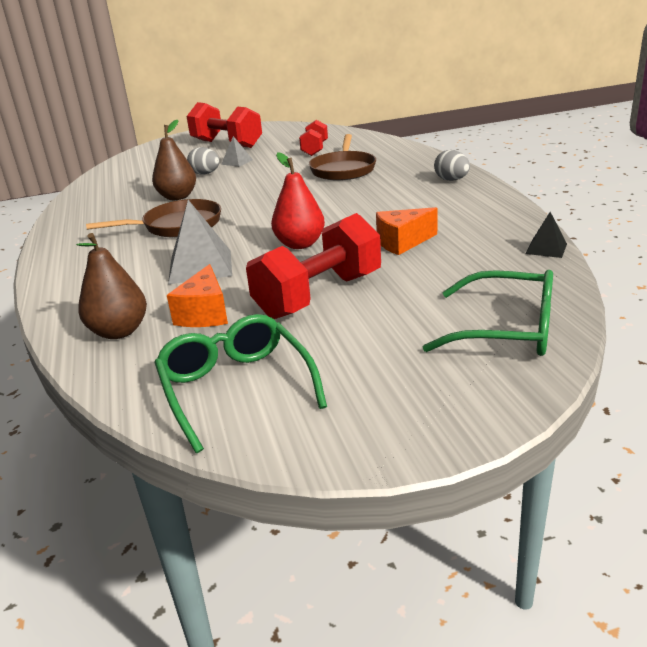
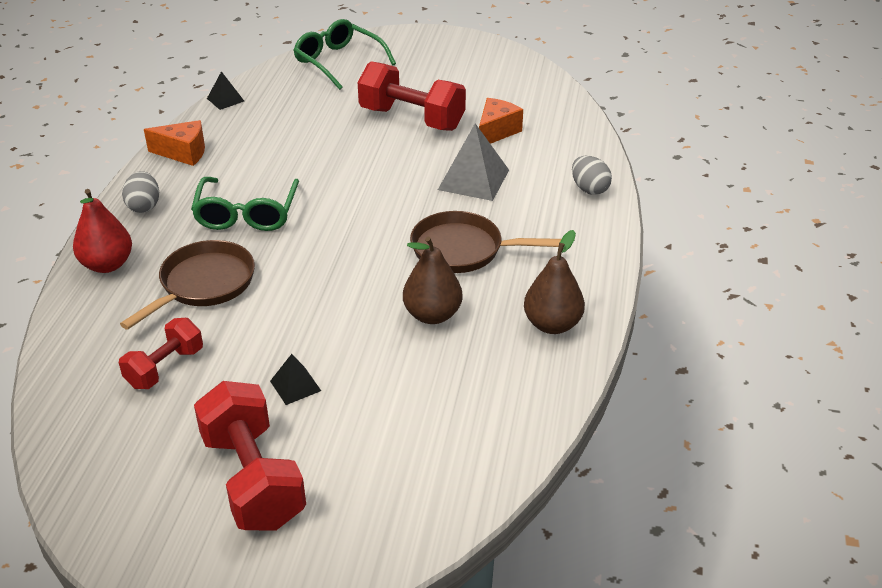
camera: 155 degrees left, 10 degrees up
(119, 331) = (560, 138): brown pear -> brown pear (552, 324)
(205, 174) = (362, 367): grey egg -> grey egg (589, 189)
(236, 388) = (506, 80): green glasses -> green glasses (247, 214)
(237, 162) = (295, 386): grey pyramid -> black pyramid
(300, 244) = (376, 173): red pear -> red pear (107, 265)
(319, 295) = (411, 119): red dumbbell -> red dumbbell turned 45 degrees clockwise
(402, 242) = (302, 143): orange cheese -> orange cheese (183, 153)

